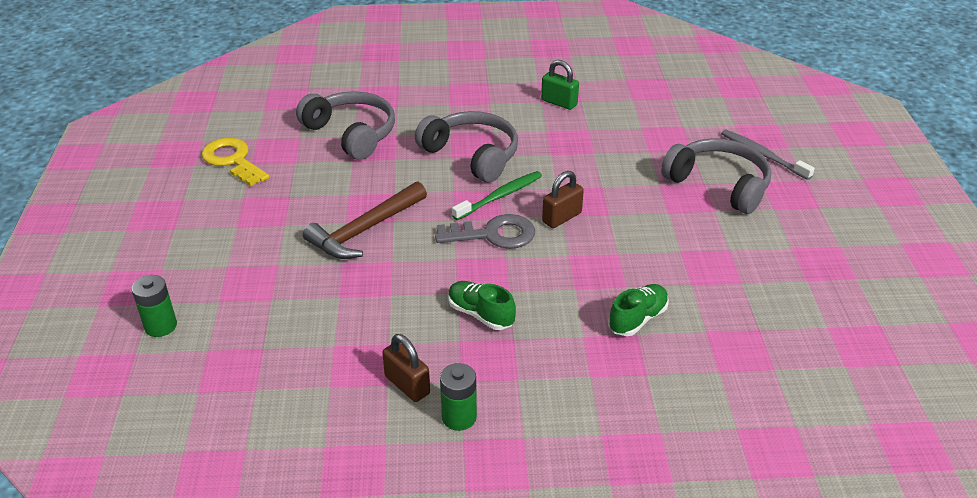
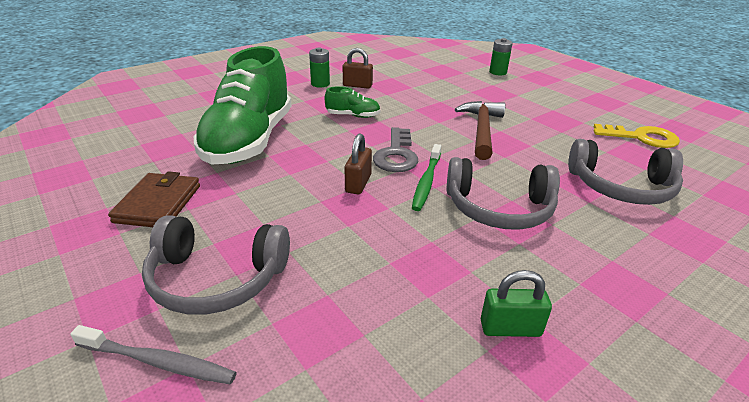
camera: 145 degrees right, 5 degrees down
(493, 234) = (396, 155): grey key -> grey key turned 45 degrees counterclockwise
(637, 319) = (249, 141): green shoe -> green shoe, size x2.46
(756, 265) = (158, 203): none -> brown wallet

